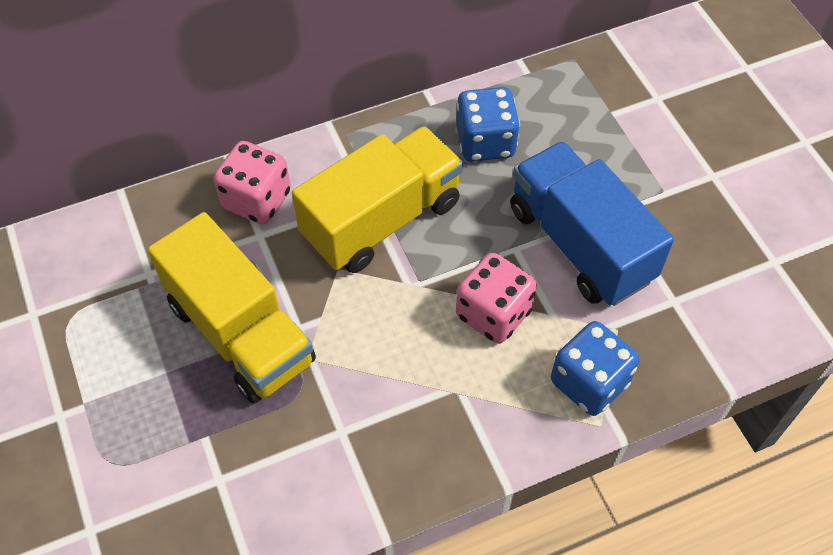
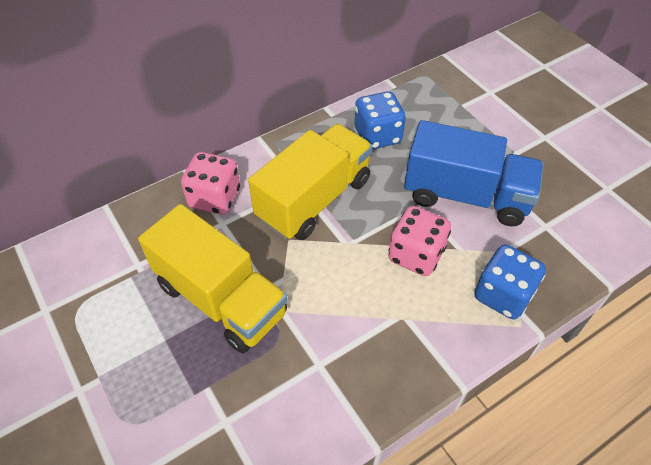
camera: 10 degrees left, 5 degrees down
(580, 244) = (466, 196): blue truck -> blue truck turned 150 degrees clockwise

